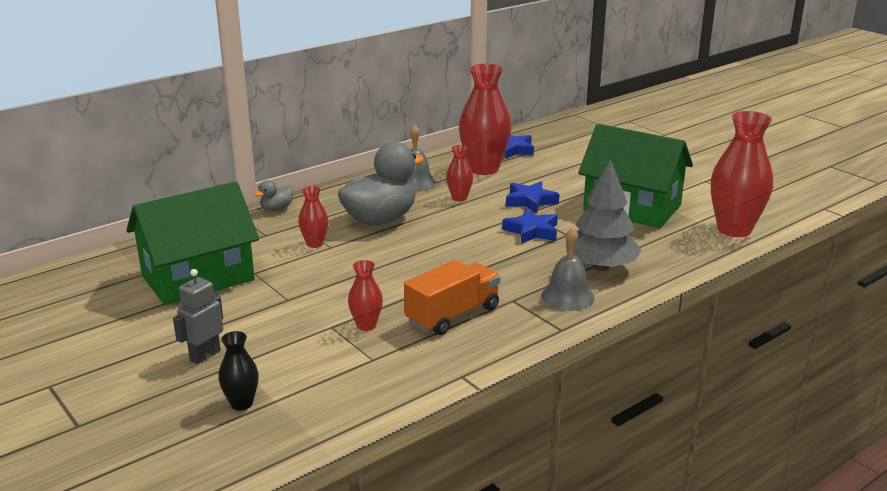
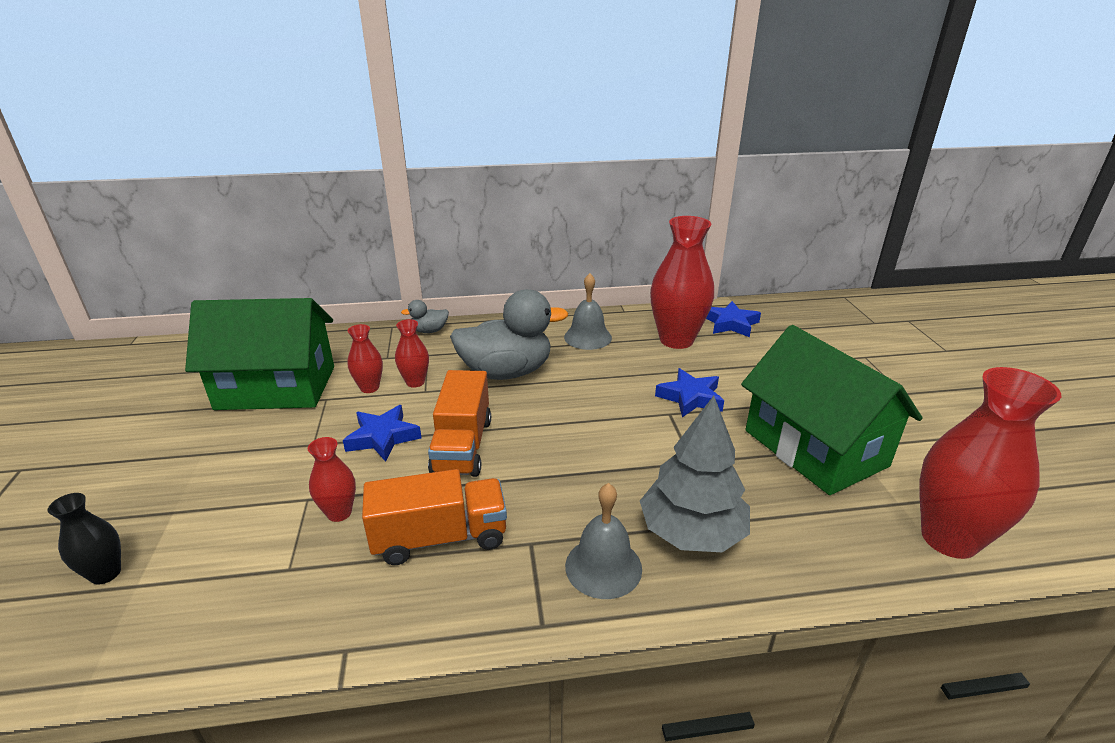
camera: 30 degrees right, 5 degrees up
(205, 355) = (163, 487): grey robot -> none
(405, 269) = (462, 446): none -> orange truck
(459, 198) = (614, 369): red vase -> red vase (369, 388)
(532, 231) = (653, 442): blue star -> blue star (383, 437)

